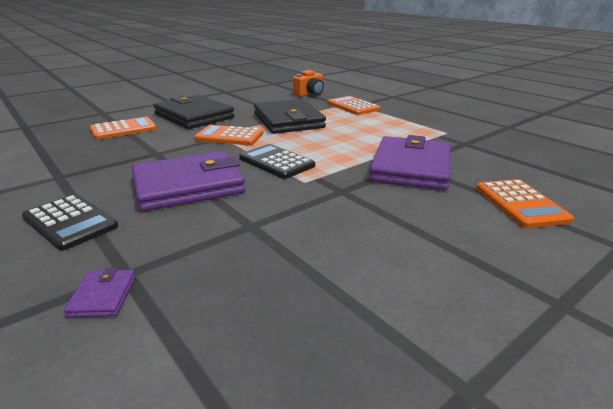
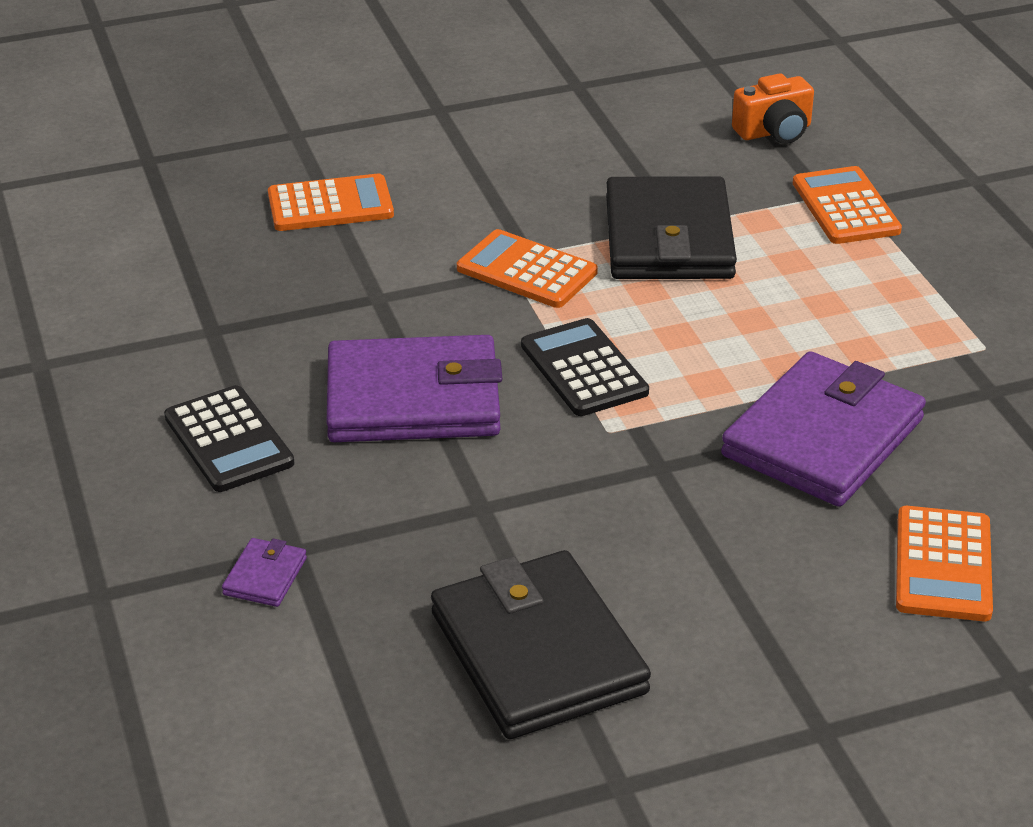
camera: 20 degrees right, 10 degrees up
(194, 116) = (477, 182): black wallet -> black wallet (538, 653)

